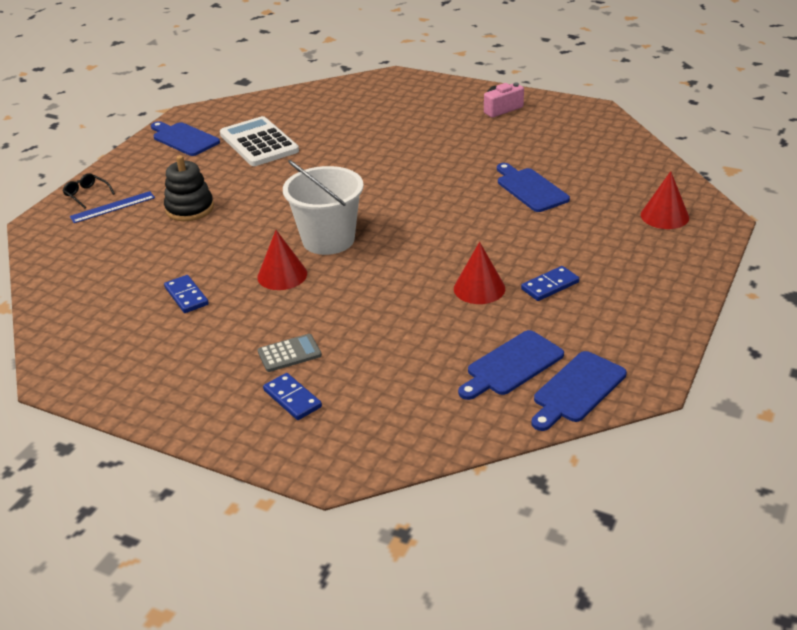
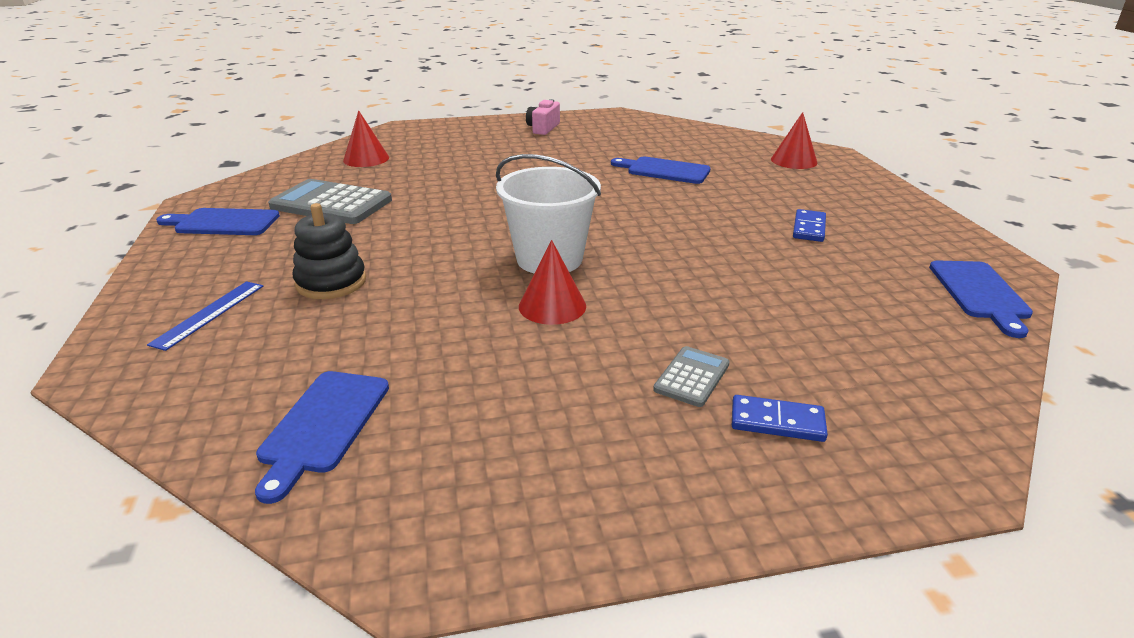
camera: 40 degrees left, 5 degrees down
(87, 194) = (145, 313): black glasses -> none
(186, 296) = (466, 370): blue domino -> none
(259, 143) = (331, 204): white calculator -> grey calculator
(479, 288) = (760, 249): red cone -> red cone (366, 159)
(512, 365) = (900, 296): blue cutting board -> blue cutting board (323, 426)

